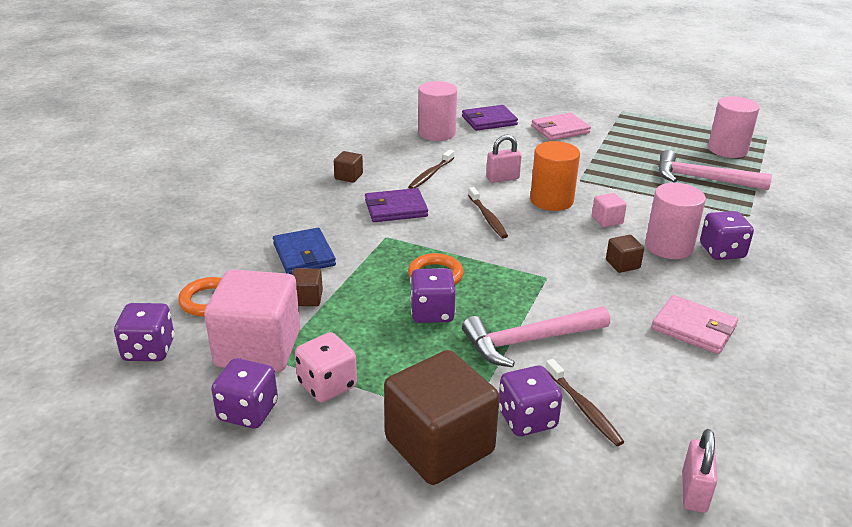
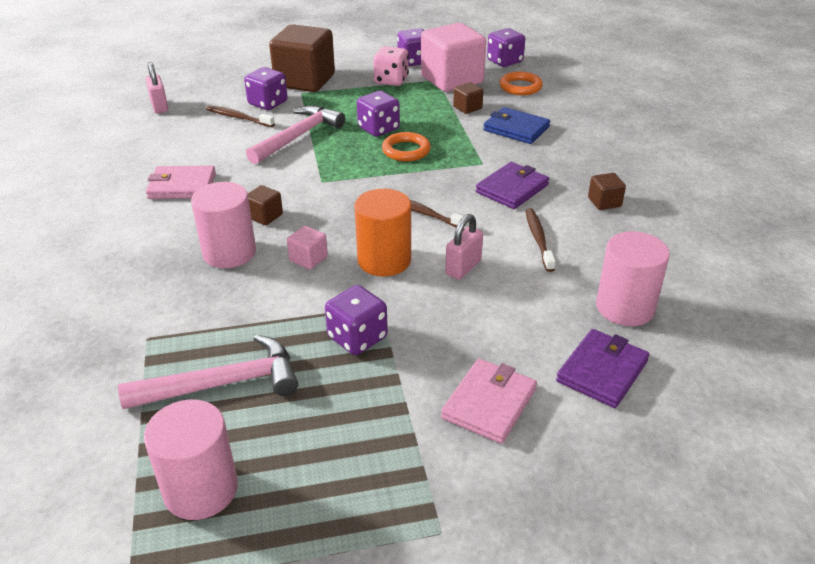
camera: 145 degrees right, 5 degrees up
(722, 251) = (172, 268): purple dice -> purple dice (357, 338)

